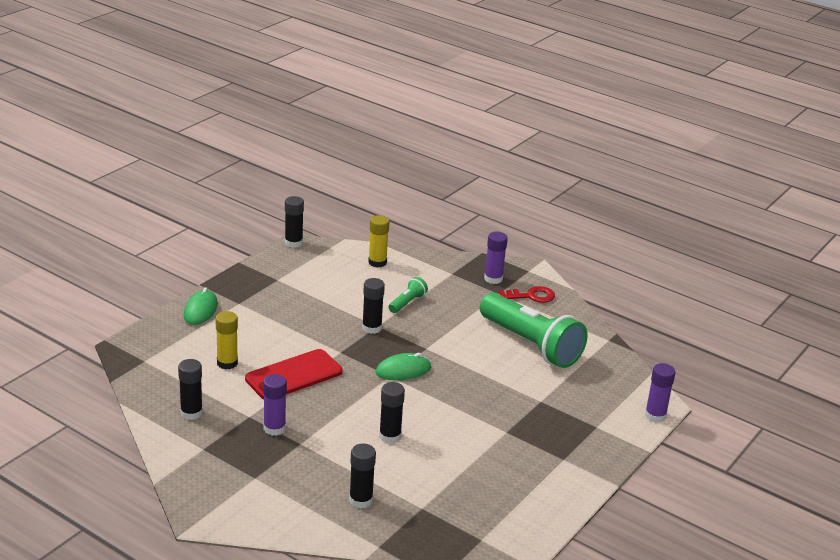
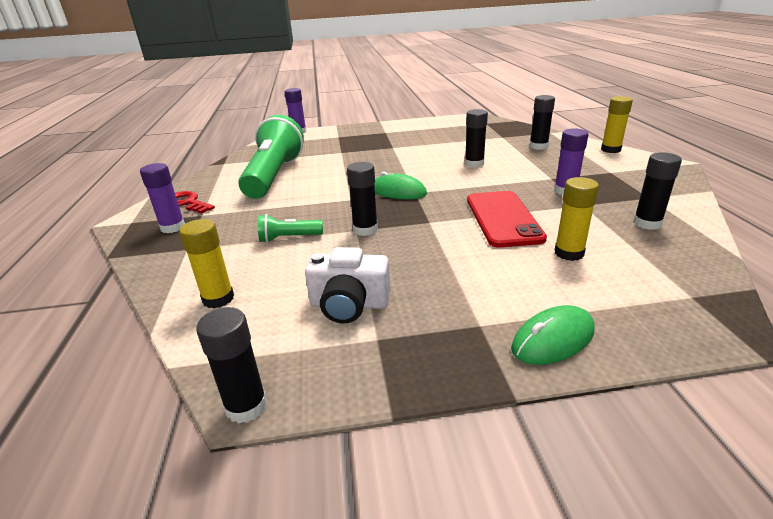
camera: 130 degrees left, 0 degrees up
(280, 526) = (610, 150): none -> yellow glue stick
(294, 375) = (503, 218): red phone -> red phone turned 75 degrees clockwise
(311, 286) = (349, 304): none -> white camera

